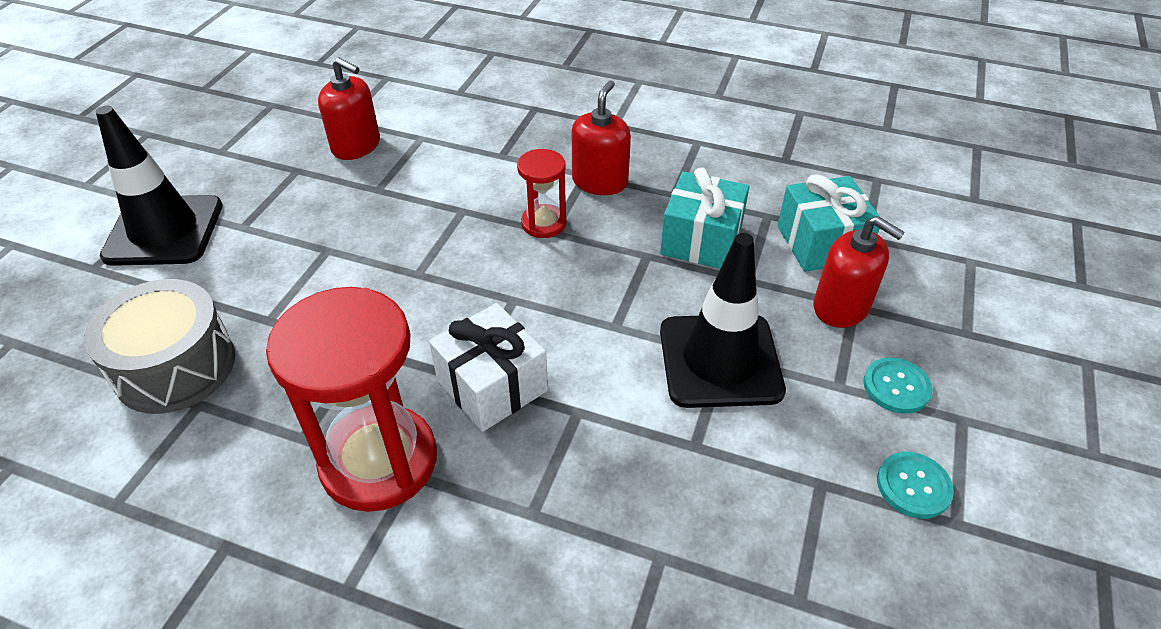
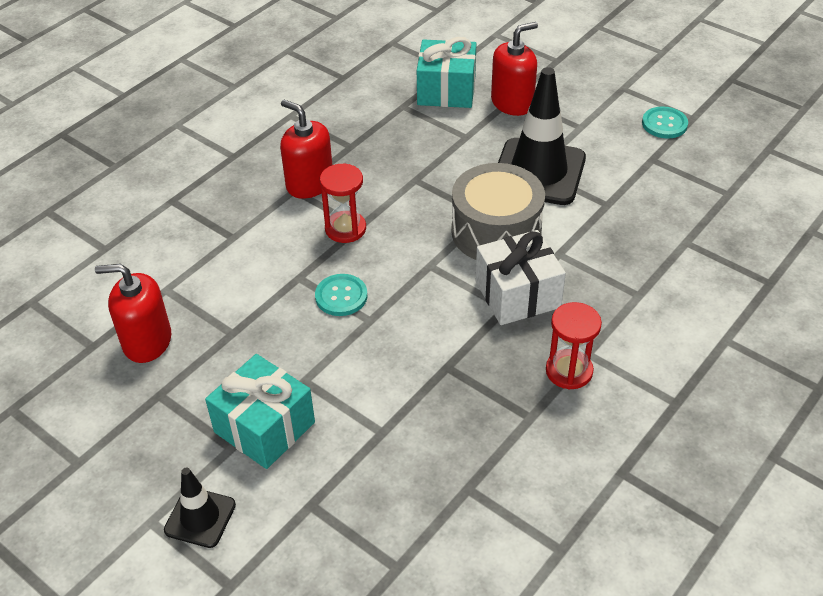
camera: 70 degrees left, 0 degrees up
(164, 231) = (200, 517): black traffic cone -> black traffic cone, size x0.52
(175, 366) = (414, 506): grey drum -> grey drum (496, 231)
(356, 146) = (147, 341): red soap dispenser -> red soap dispenser turned 135 degrees counterclockwise
(379, 461) = (569, 371): red hourglass -> red hourglass, size x0.51
(701, 240) = (413, 147): turquoise gift -> turquoise gift (264, 427)
(896, 387) = (589, 104): turquoise button -> turquoise button (341, 296)

